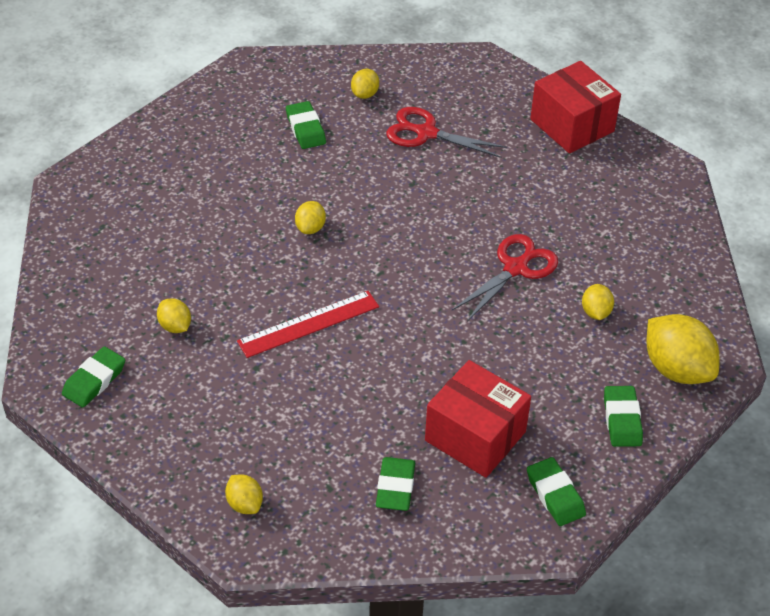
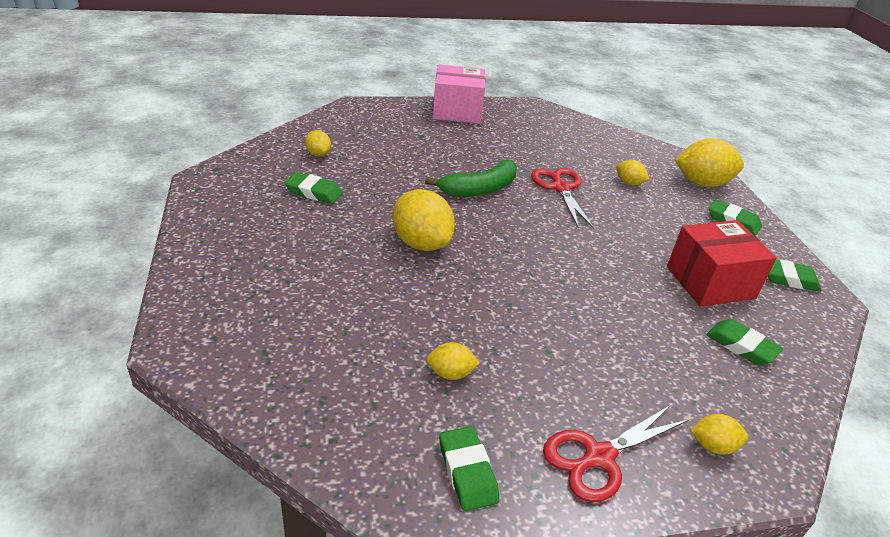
camera: 55 degrees left, 10 degrees down
(308, 324) = (525, 297): red ruler -> none
(310, 228) = (421, 243): yellow lemon -> yellow lemon, size x1.96
(426, 133) = (392, 154): red scissors -> red scissors (599, 456)
(439, 217) = (479, 189): none -> green banana
(572, 125) = (457, 111): red box -> pink box

